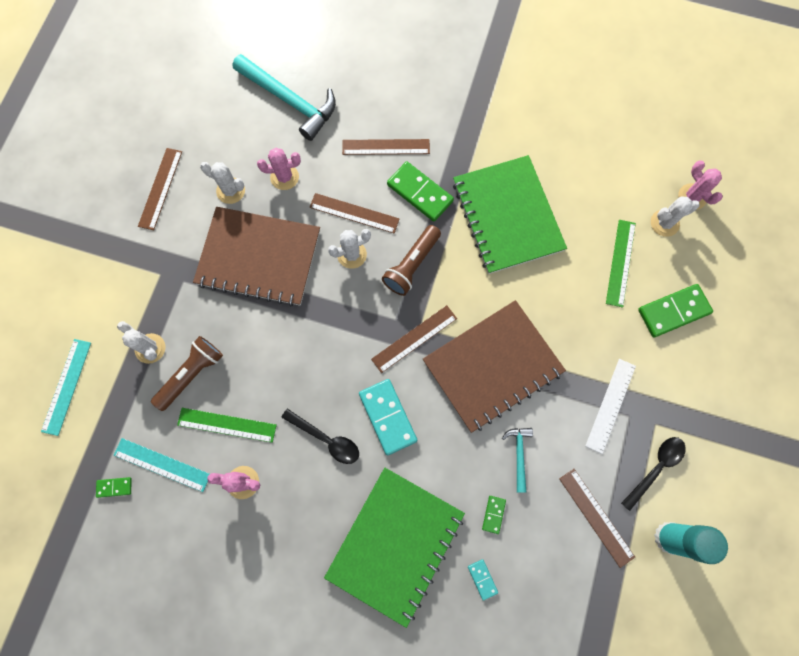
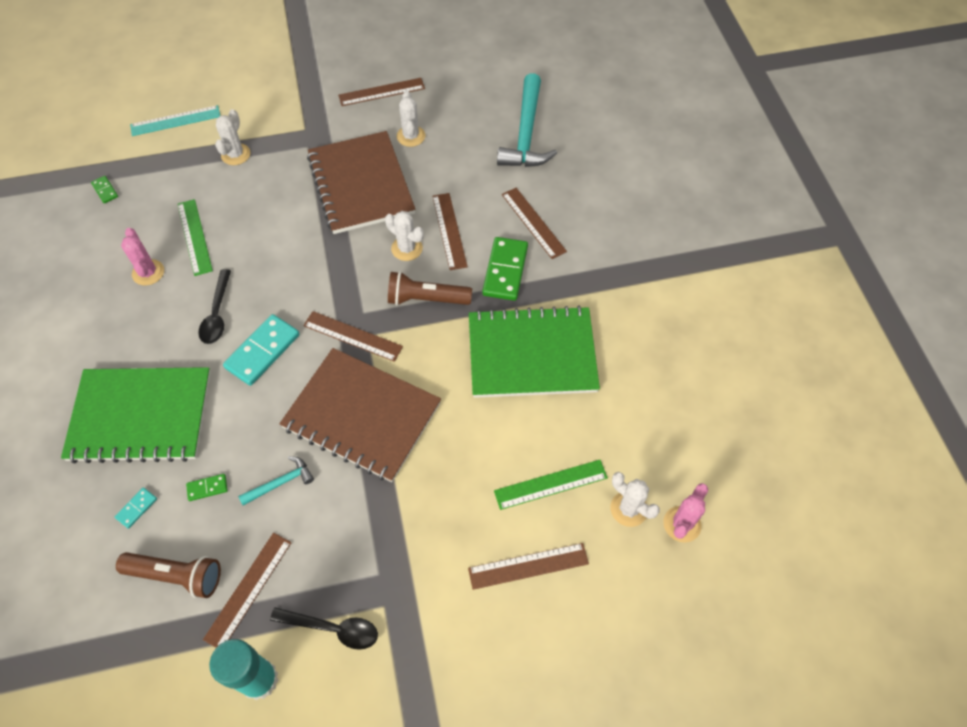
camera: 60 degrees right, 15 degrees down
(162, 465) = (138, 211): turquoise ruler -> none
(191, 374) = (227, 192): brown flashlight -> brown flashlight (176, 576)
(284, 177) = (449, 165): pink cactus -> none
(507, 216) = (532, 354): green notebook -> green notebook turned 45 degrees clockwise
(610, 405) = (380, 548): white ruler -> none
(673, 311) = (528, 566): green domino -> brown ruler

